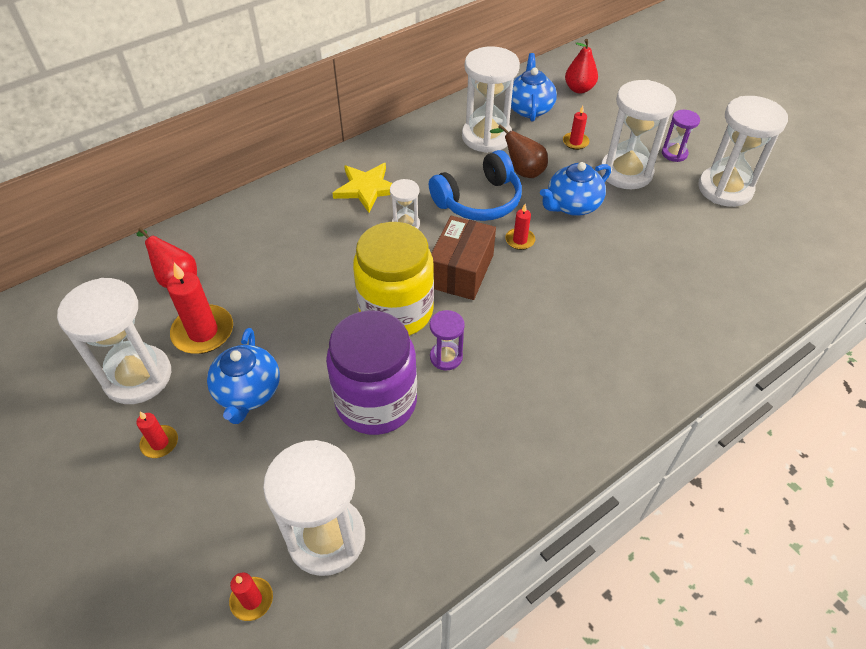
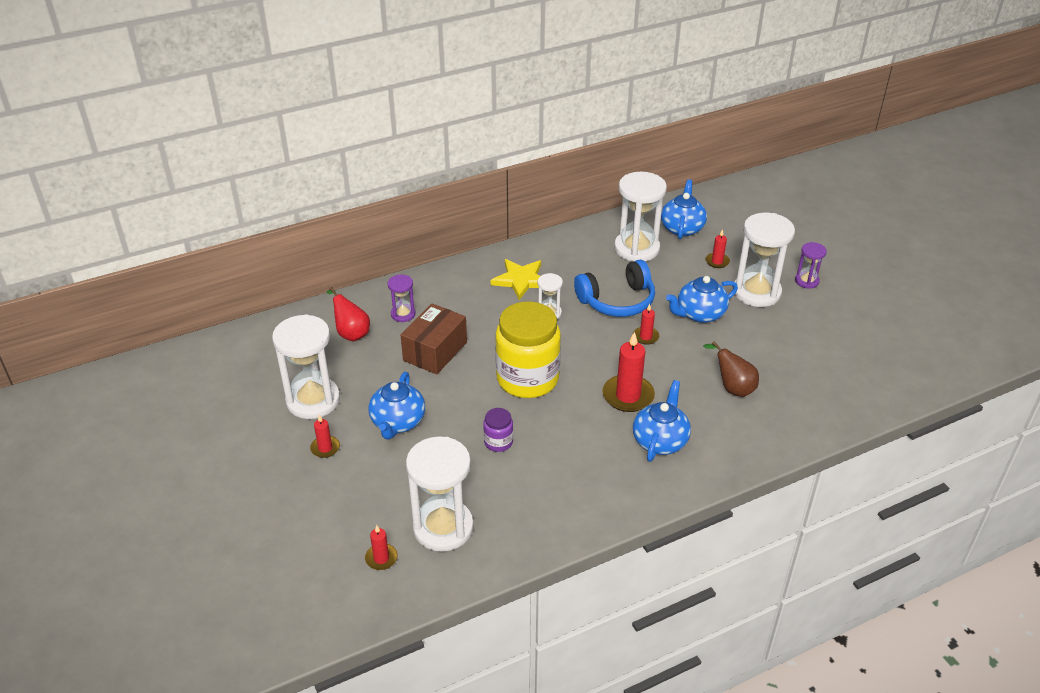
camera: 10 degrees right, 10 degrees down
(203, 332) = (368, 375): red candle -> red candle (628, 396)
(376, 402) = (498, 442): purple jar -> purple jar, size x0.44
(446, 357) = (562, 417): purple hourglass -> purple hourglass (403, 314)
(461, 271) = (589, 355): brown box -> brown box (435, 351)
(522, 171) = (662, 281): brown pear -> brown pear (732, 388)
(566, 371) = (660, 441): none -> blue teapot
(579, 89) = (733, 215): red pear -> none
(725, 189) = (844, 316): white hourglass -> none

